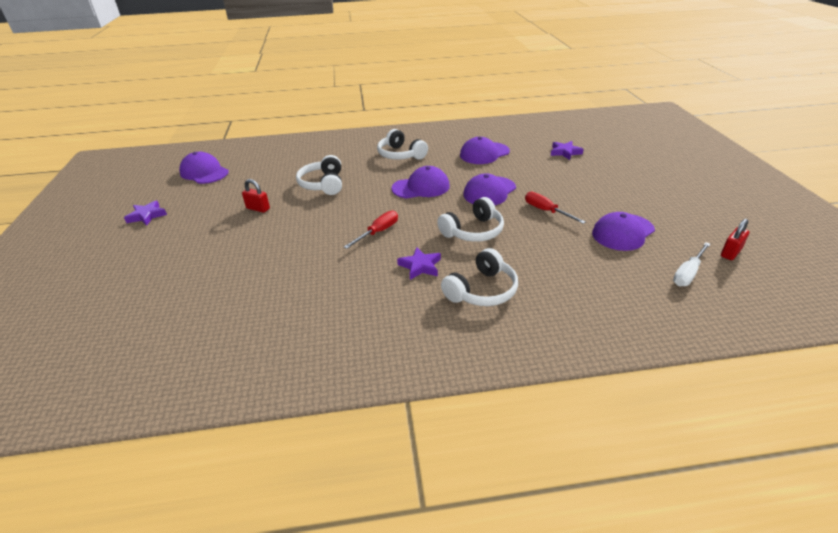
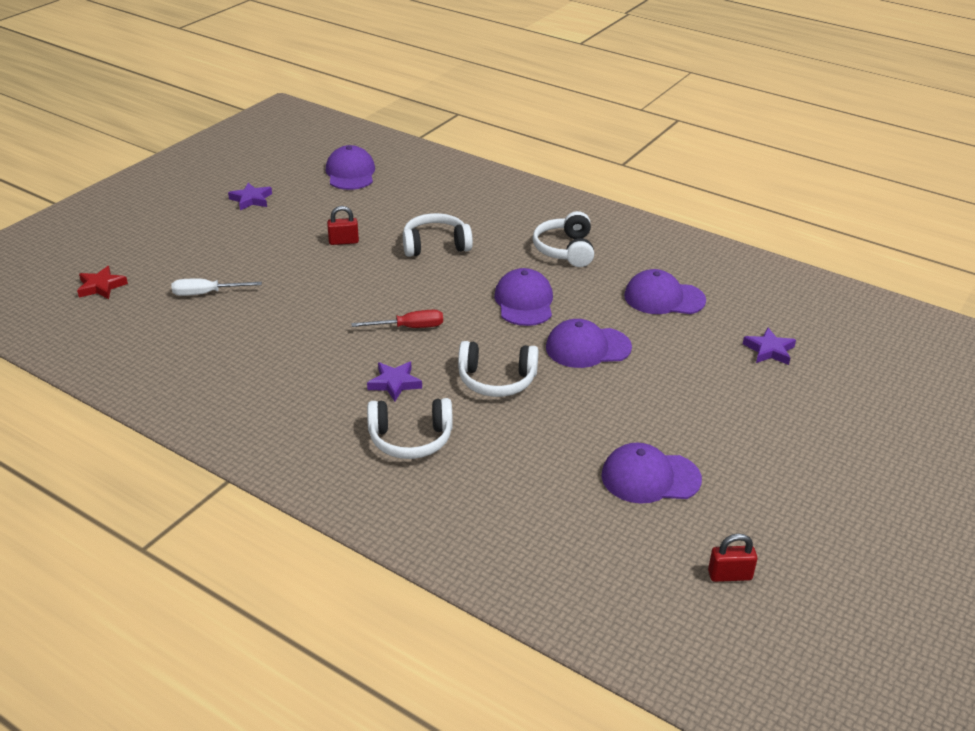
camera: 40 degrees right, 0 degrees up
(84, 333) = (101, 286): none -> red star
(258, 208) = (343, 241): red padlock -> red padlock turned 75 degrees counterclockwise
(323, 184) = (435, 245): white headphones -> white headphones turned 45 degrees clockwise
(421, 187) = (524, 302): purple cap -> purple cap turned 120 degrees counterclockwise
(546, 211) = (609, 405): red screwdriver -> none
(688, 273) = (635, 558): white screwdriver -> white screwdriver (206, 293)

